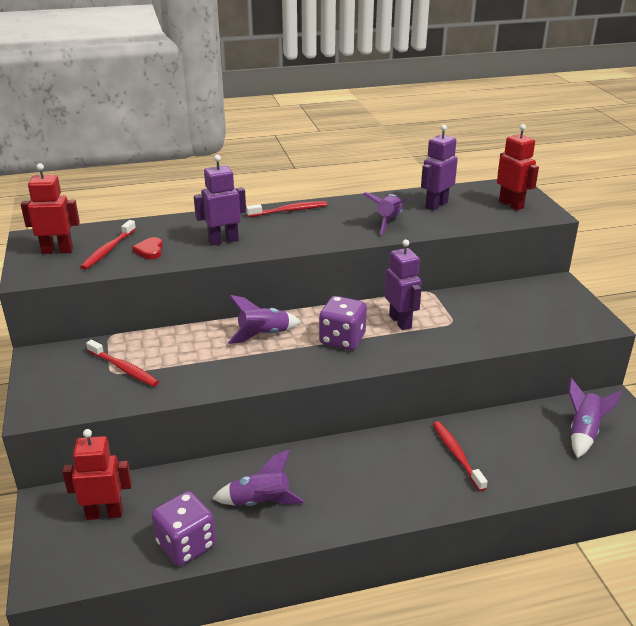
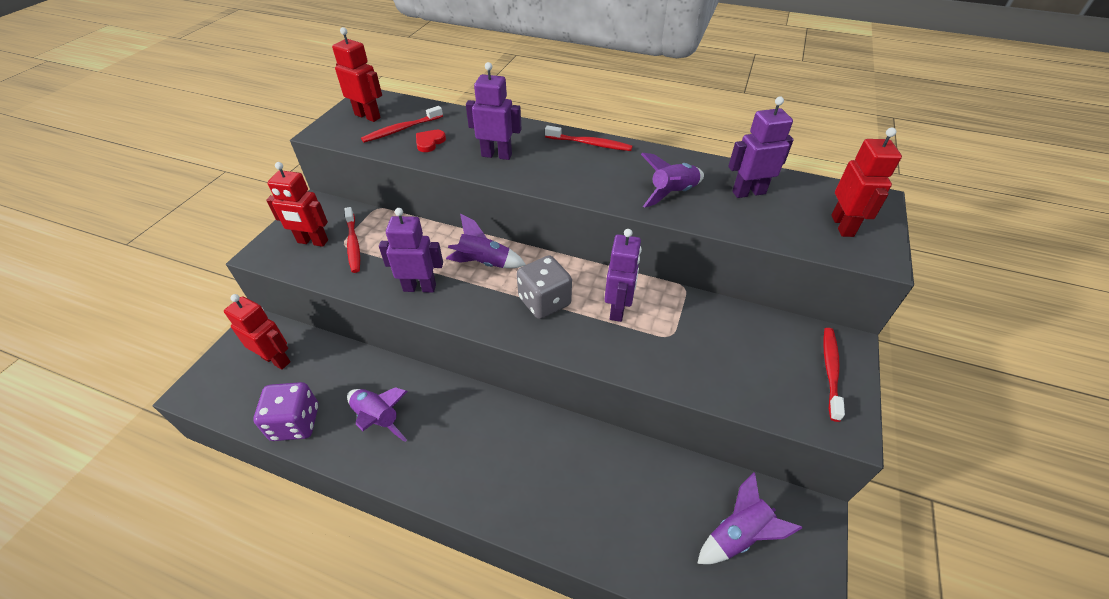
camera: 35 degrees right, 15 degrees up
(78, 383) = (312, 242): none -> red robot
(229, 372) = (419, 287): none -> purple robot
(342, 339) = (544, 302): purple dice -> grey dice
(456, 455) = (579, 476): red toothbrush -> red toothbrush (830, 371)

